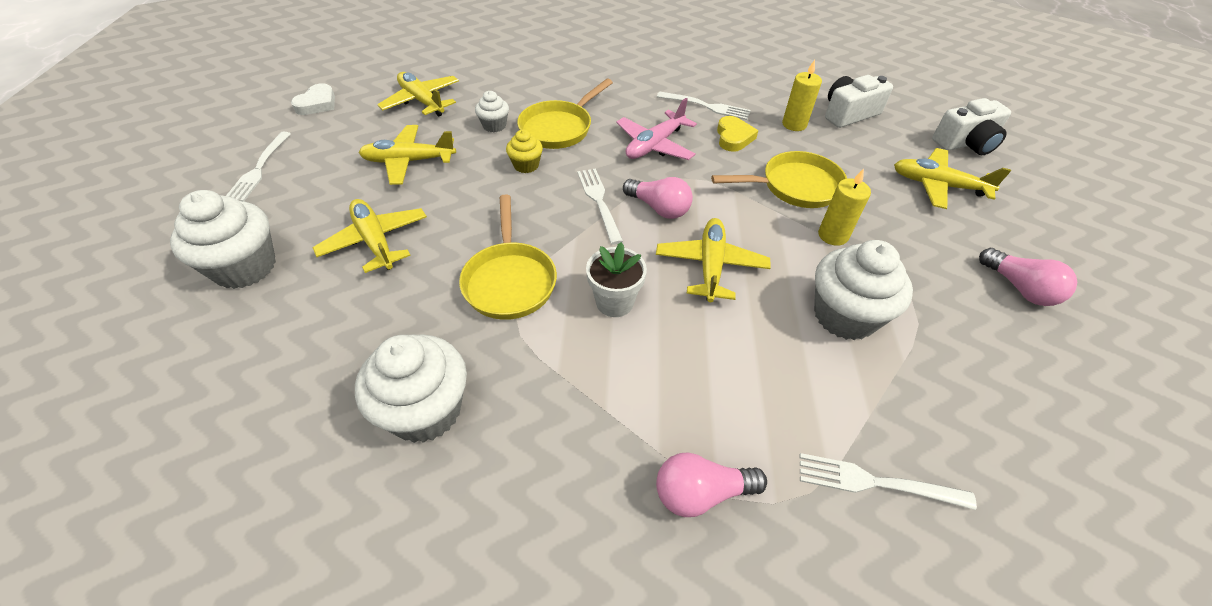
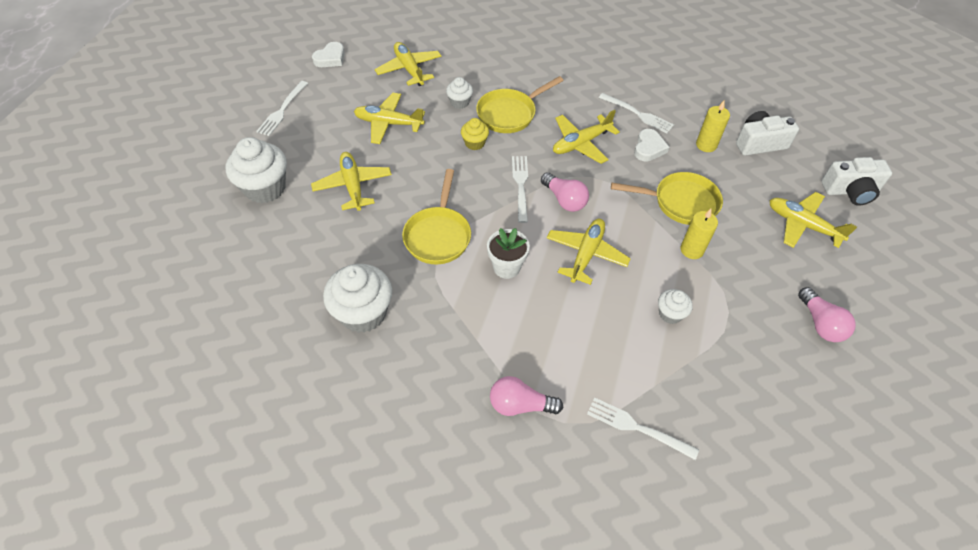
camera: 15 degrees right, 5 degrees up
(655, 145) = (581, 143): pink plane -> yellow plane
(733, 137) = (649, 148): yellow heart -> white heart
(844, 316) = (670, 314): white cupcake -> white cupcake, size x0.52

